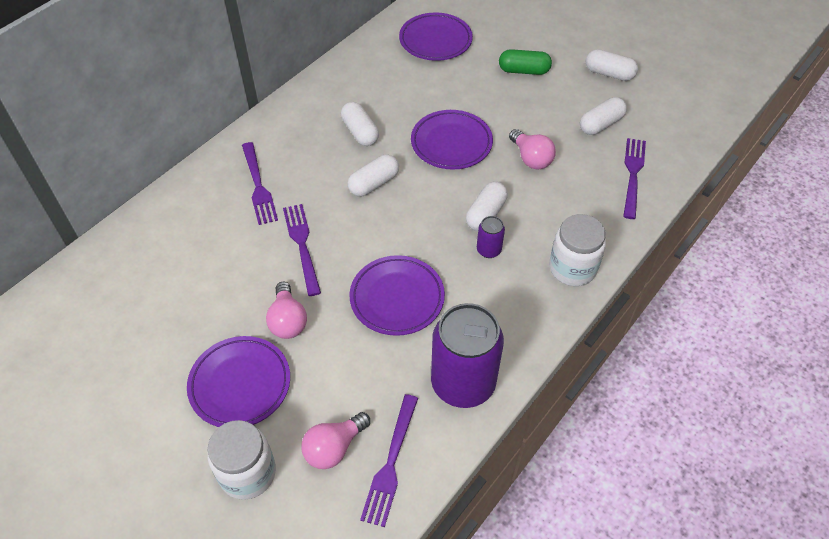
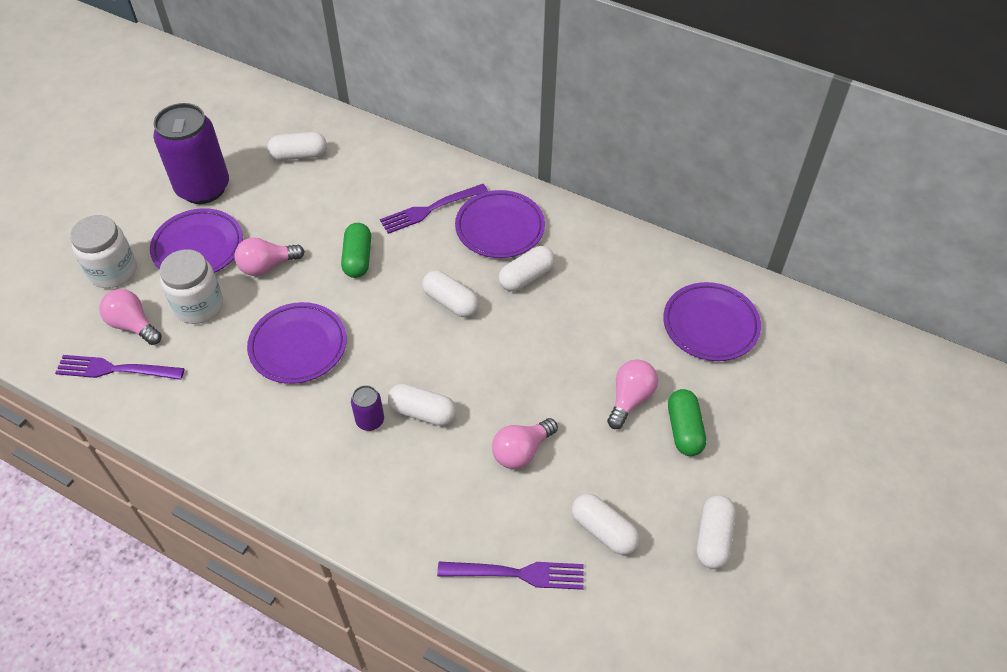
camera: 80 degrees right, 0 degrees up
(137, 286) = (299, 155): none -> white capsule
(302, 245) = (358, 258): purple fork -> green capsule
(451, 143) = (528, 365): purple plate -> purple plate (500, 228)
(463, 383) = (198, 416): purple can -> purple can (203, 188)
(493, 93) = (630, 399): none -> pink light bulb
(572, 268) = (352, 508): white jar -> white jar (199, 306)

